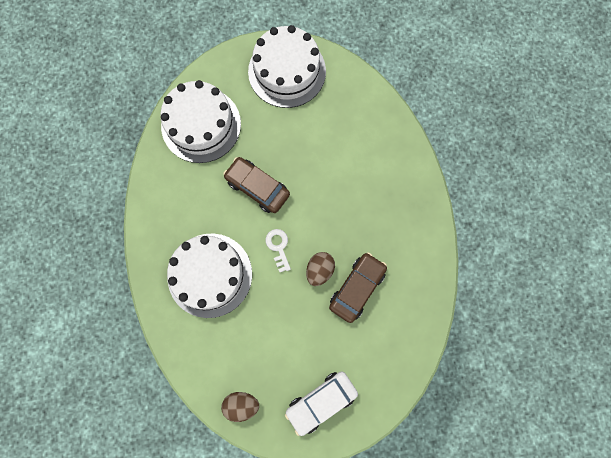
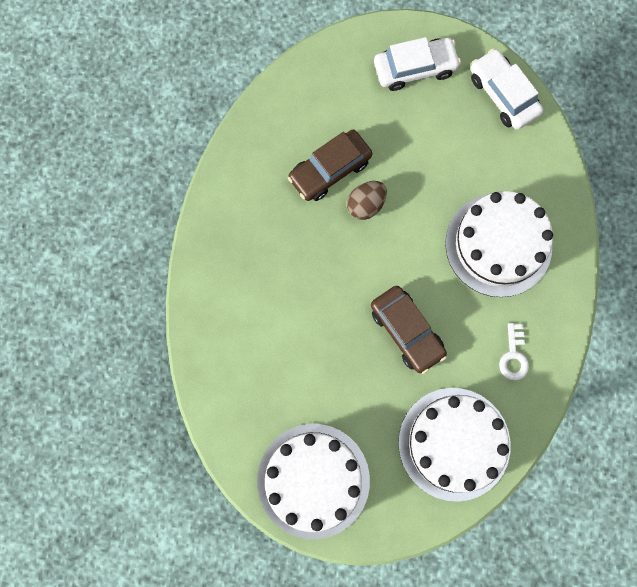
camera: 160 degrees left, 0 degrees up
(241, 404) = (503, 95): brown egg -> white car
(278, 247) = (405, 249): white key -> white key (513, 356)

